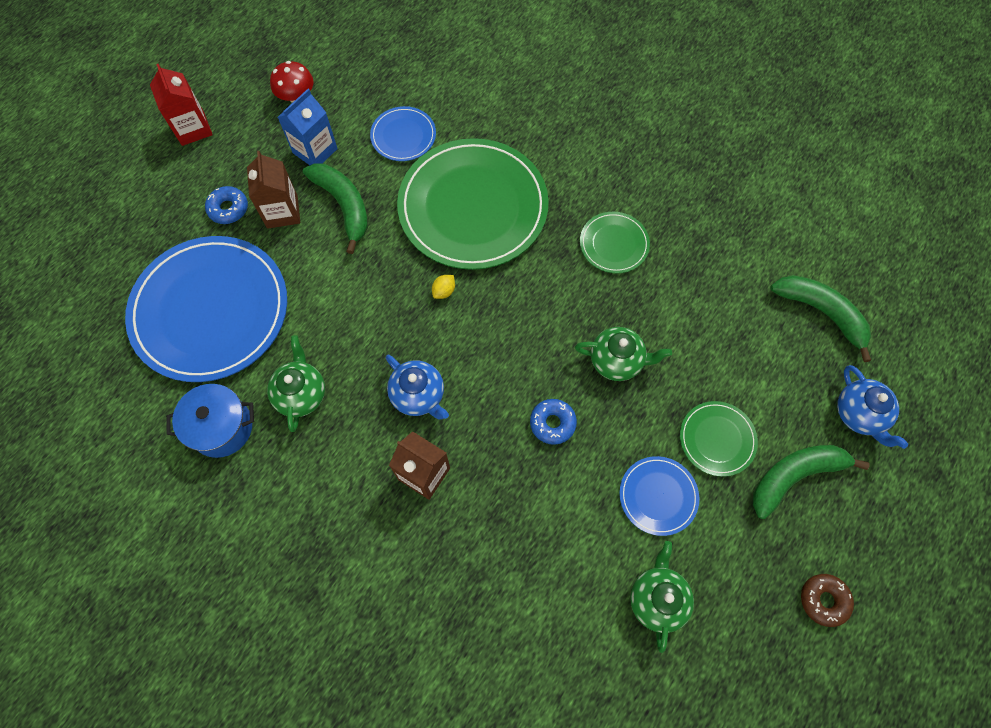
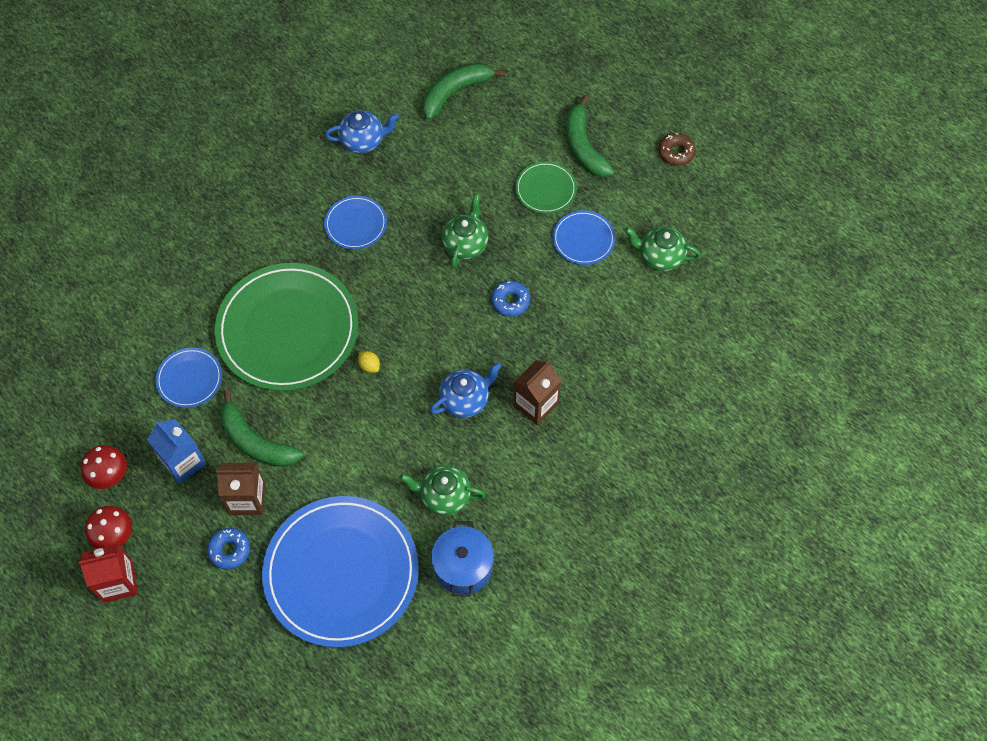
camera: 80 degrees left, 5 degrees down
(238, 114) = (114, 535): none -> red mushroom
(344, 206) = (256, 441): green banana -> green banana turned 120 degrees counterclockwise
(614, 244) = (356, 224): green plate -> blue plate
(859, 414) = (543, 92): blue teapot -> blue teapot (363, 141)

